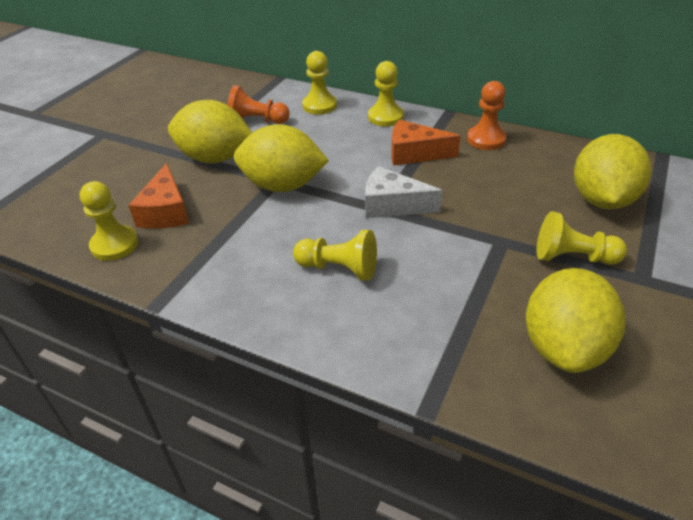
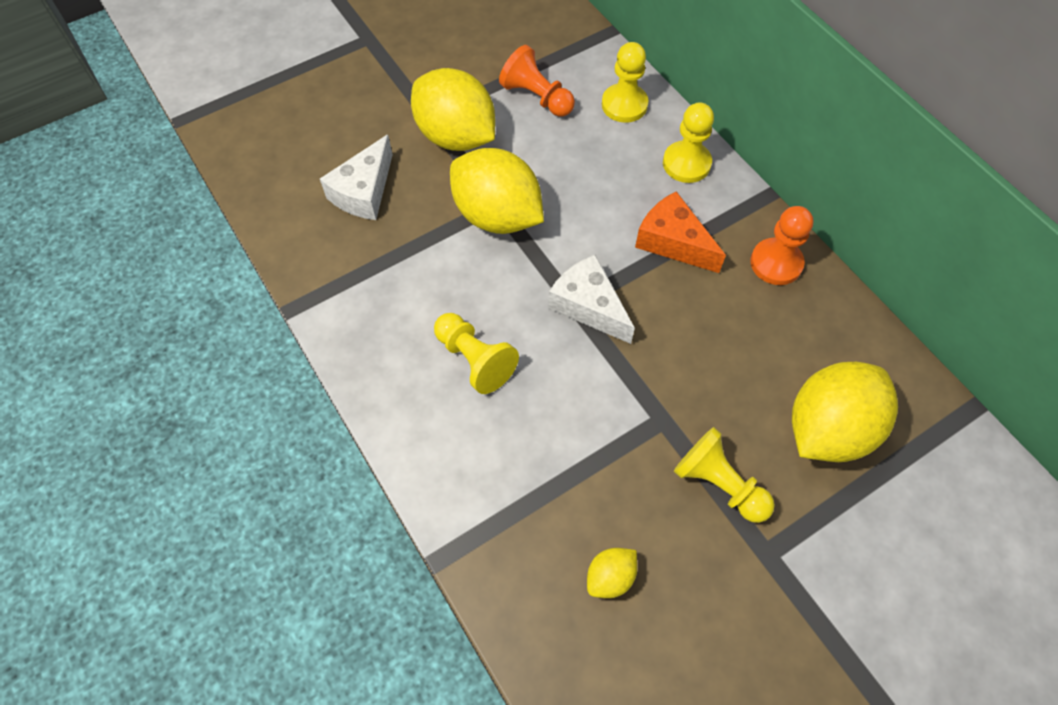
camera: 30 degrees right, 20 degrees up
(114, 245) = (295, 212): yellow pawn -> none
(165, 211) = (364, 192): orange cheese -> white cheese
(563, 347) = (610, 577): yellow lemon -> yellow lemon, size x0.46

